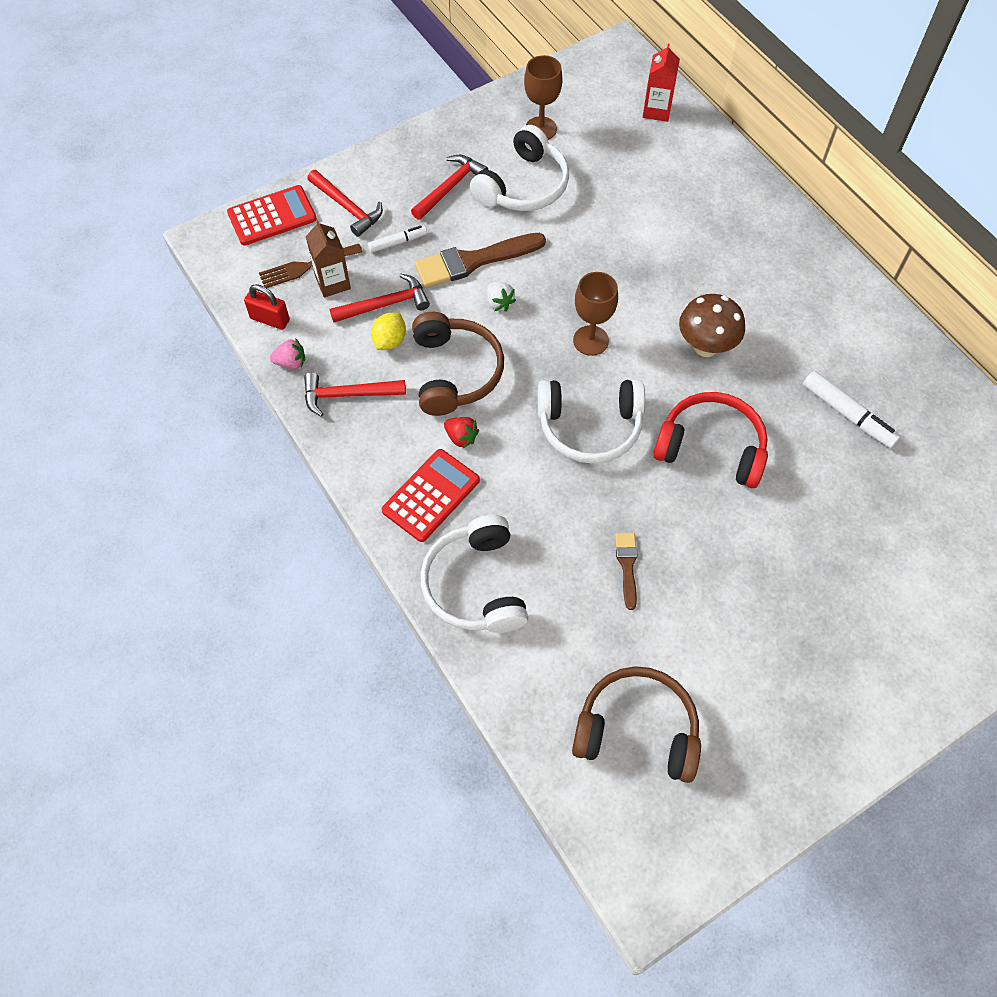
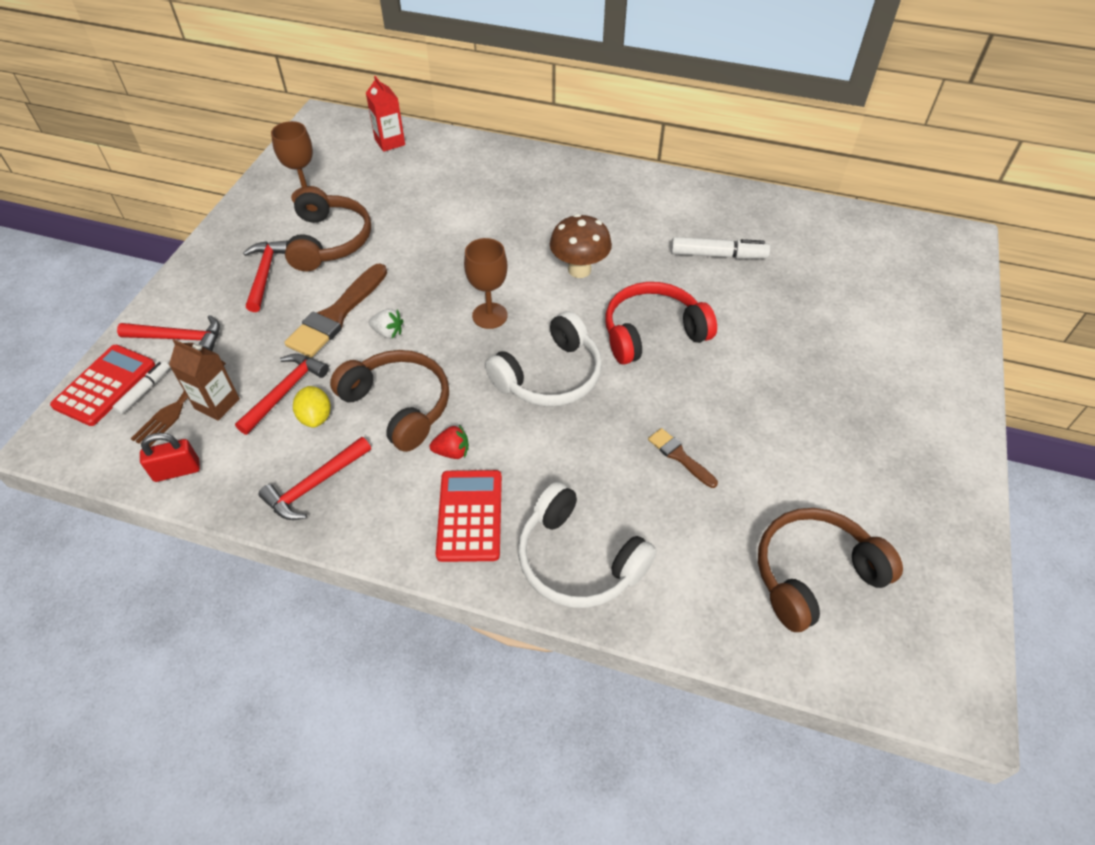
camera: 40 degrees left, 10 degrees down
(291, 362) = (232, 494): pink strawberry -> none
(397, 242) = (253, 339): white marker -> white marker (144, 391)
(523, 186) = (329, 241): white headphones -> brown headphones

